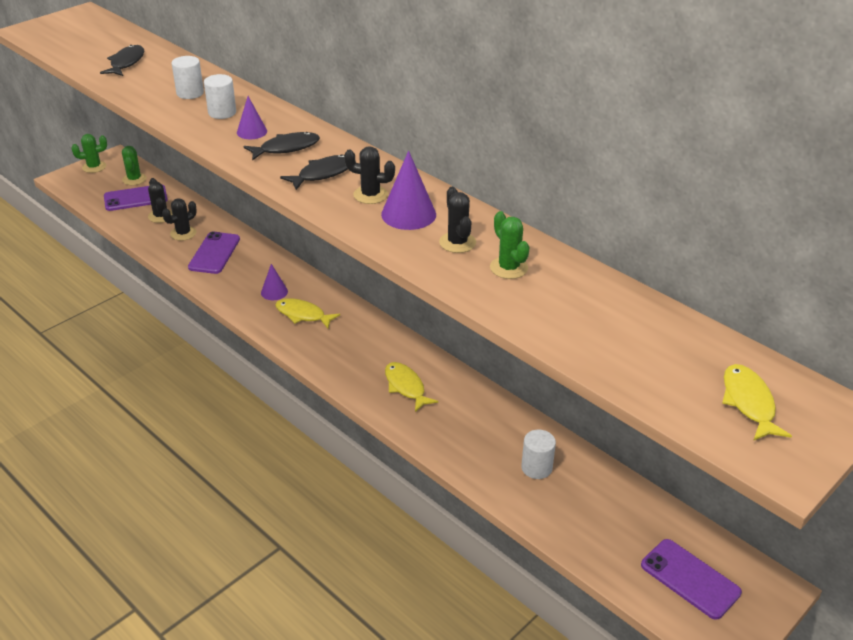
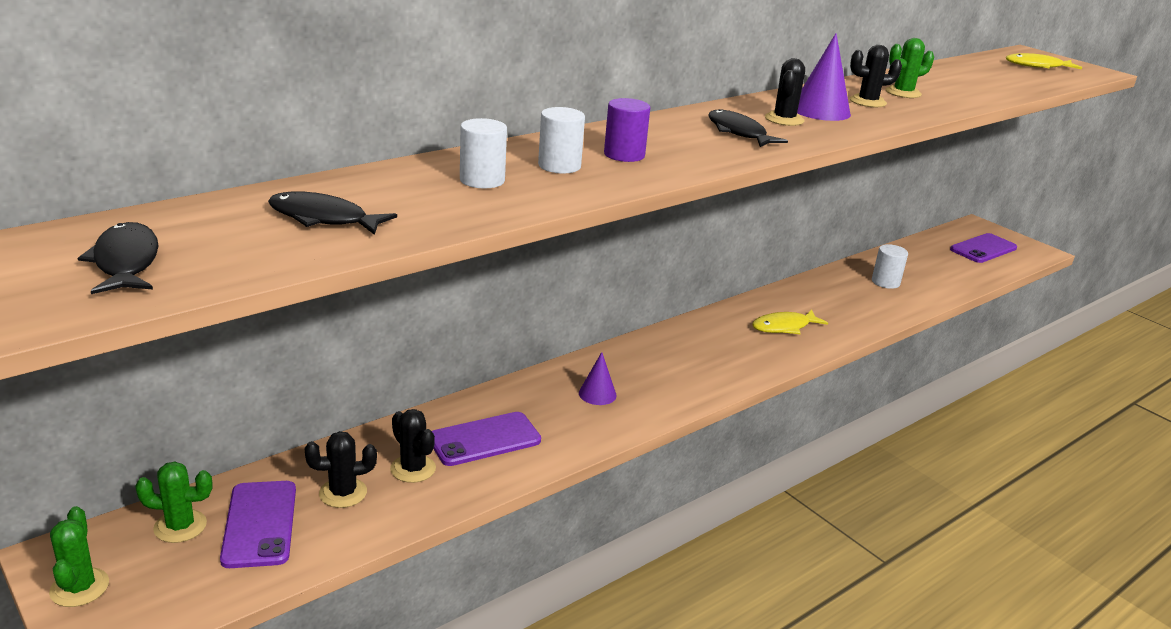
camera: 85 degrees left, 10 degrees down
(214, 253) = (484, 439): purple phone -> purple phone turned 45 degrees counterclockwise
(252, 132) = (624, 155): purple cone -> purple cylinder
(286, 148) = (673, 142): black fish -> black fish (126, 262)
(303, 315) = (651, 376): yellow fish -> none

